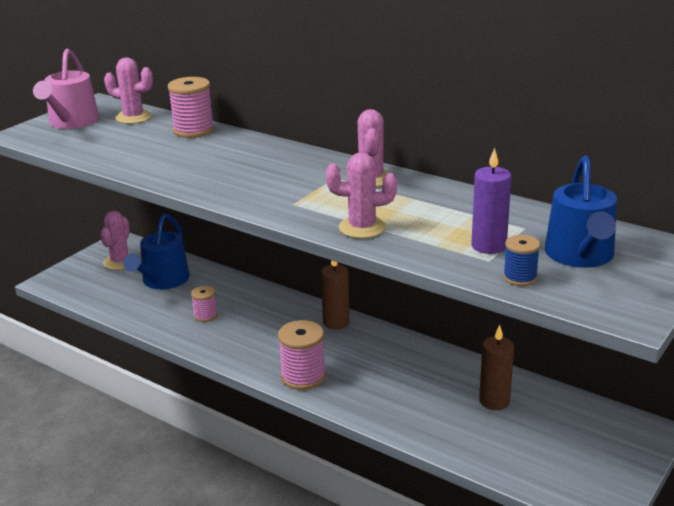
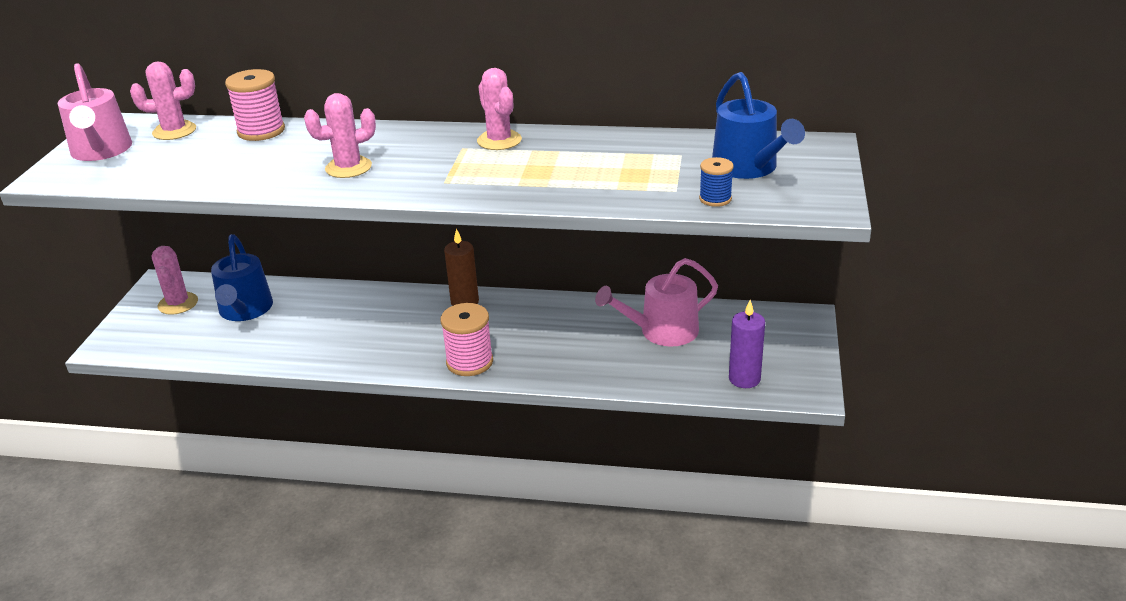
camera: 25 degrees left, 5 degrees up
(205, 315) = (321, 332): pink spool -> none
(362, 228) = (534, 189): pink cactus -> pink cactus (348, 167)
(488, 246) = (664, 178): purple candle -> purple candle (744, 379)
(494, 401) = (662, 331): brown candle -> pink watering can

